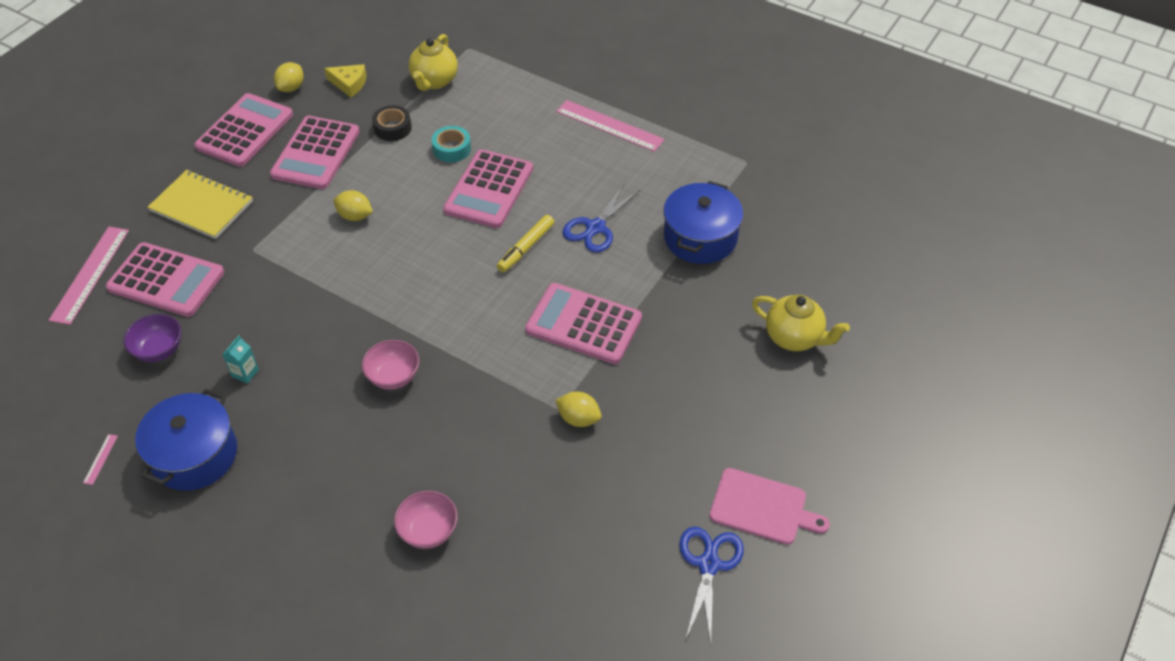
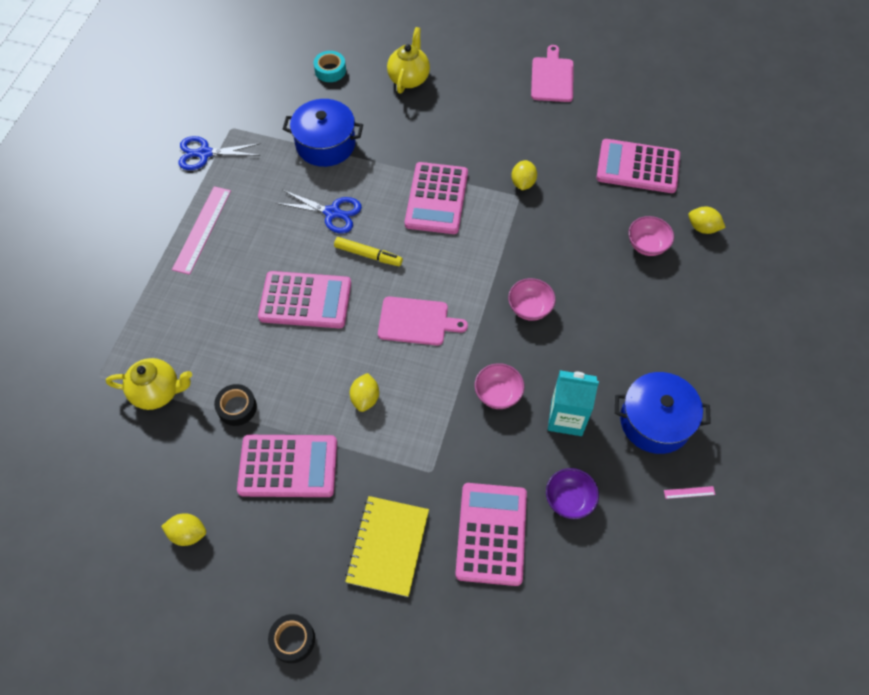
camera: 105 degrees left, 10 degrees up
(90, 274) = (506, 613): pink ruler -> none
(165, 136) = (293, 640): none -> black tape
(245, 131) = (267, 553): pink calculator -> pink calculator (638, 167)
(245, 373) = (566, 418): turquoise carton -> turquoise carton, size x2.02
(304, 321) = (498, 394): none -> pink bowl
(349, 84) = (173, 474): yellow cheese -> none
(423, 272) = (416, 321): none -> pink cutting board
(428, 612) = (702, 228): none -> yellow lemon
(452, 149) = (257, 346): turquoise tape -> turquoise tape (330, 70)
(709, 564) = (603, 97): blue scissors -> blue scissors (204, 153)

